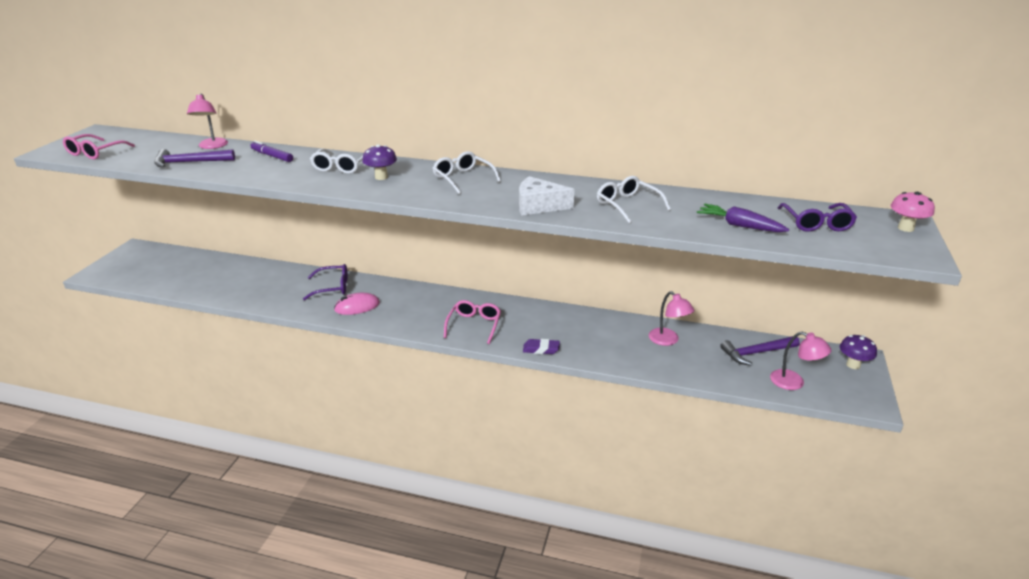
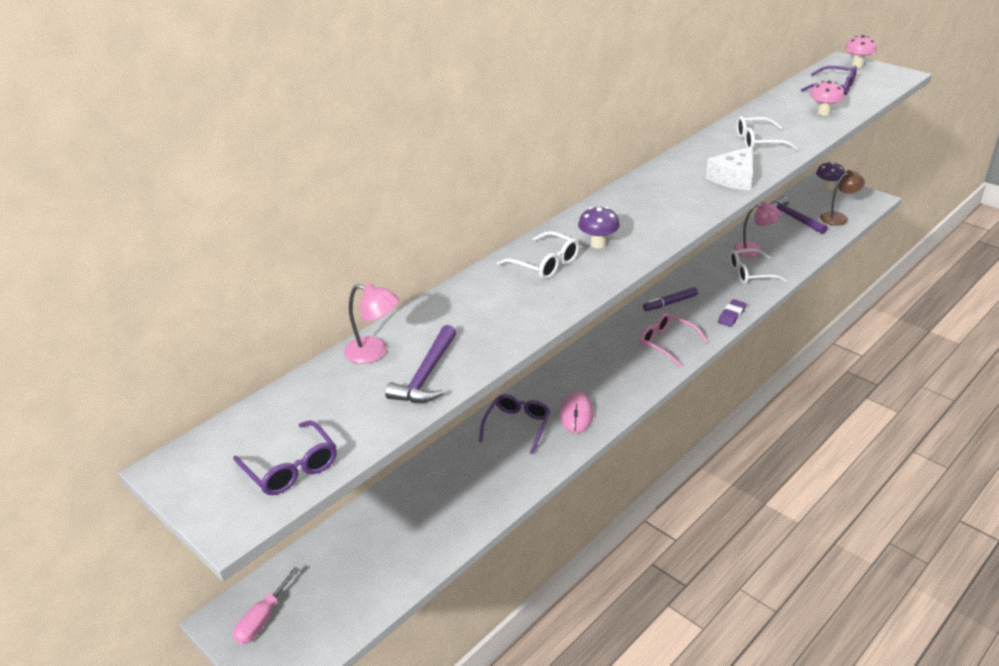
camera: 60 degrees left, 5 degrees up
(95, 153) = (291, 468): pink glasses -> purple glasses
(136, 257) = (262, 619): none -> pink screwdriver
(272, 156) = (462, 307): purple marker -> purple marker (670, 303)
(463, 178) = (639, 200): white glasses -> white glasses (750, 273)
(739, 226) = (823, 112): purple carrot -> pink mushroom
(756, 353) = (793, 218): purple hammer -> purple hammer turned 135 degrees clockwise
(794, 382) = (838, 217): pink lamp -> brown lamp

